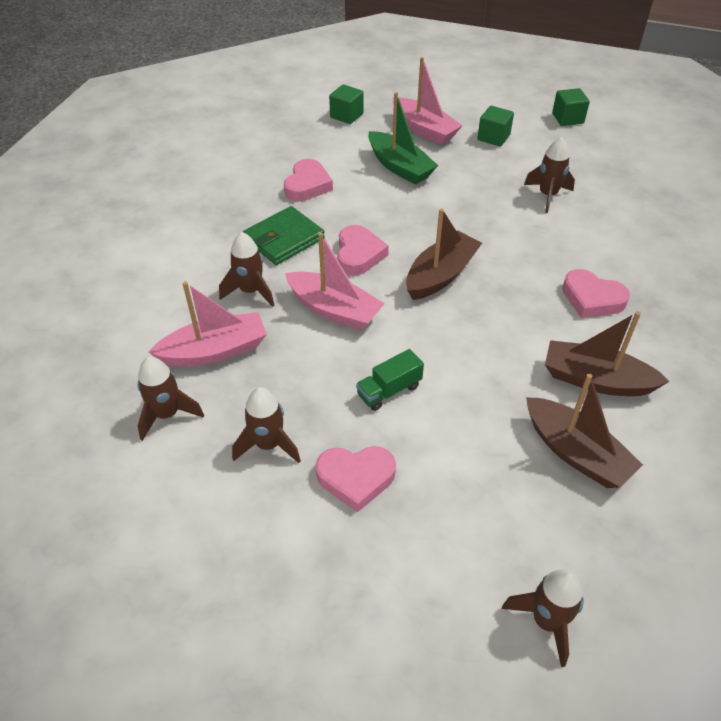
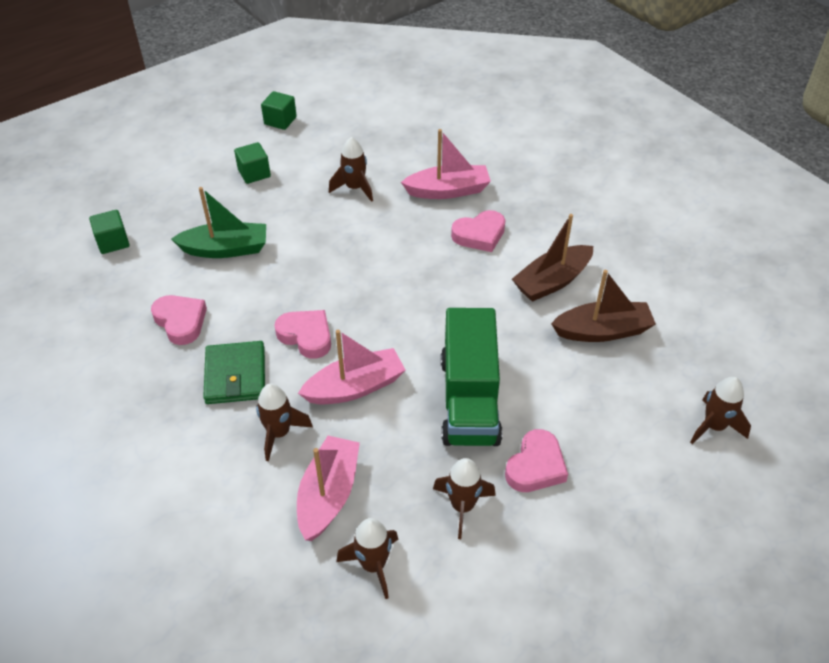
camera: 55 degrees left, 0 degrees up
(389, 390) = (469, 400): green truck -> green truck, size x2.21
(424, 130) = (195, 206): pink boat -> pink boat (448, 190)
(441, 275) = (379, 300): brown boat -> none

